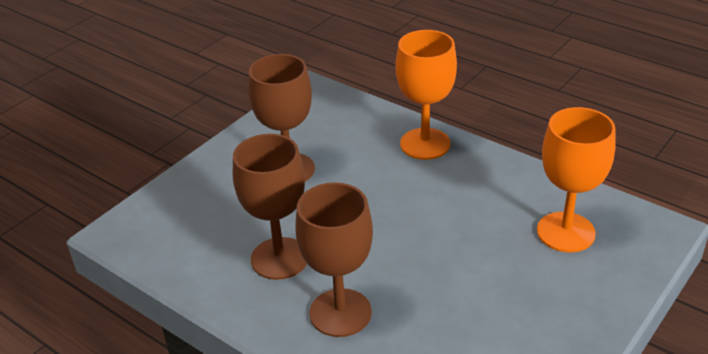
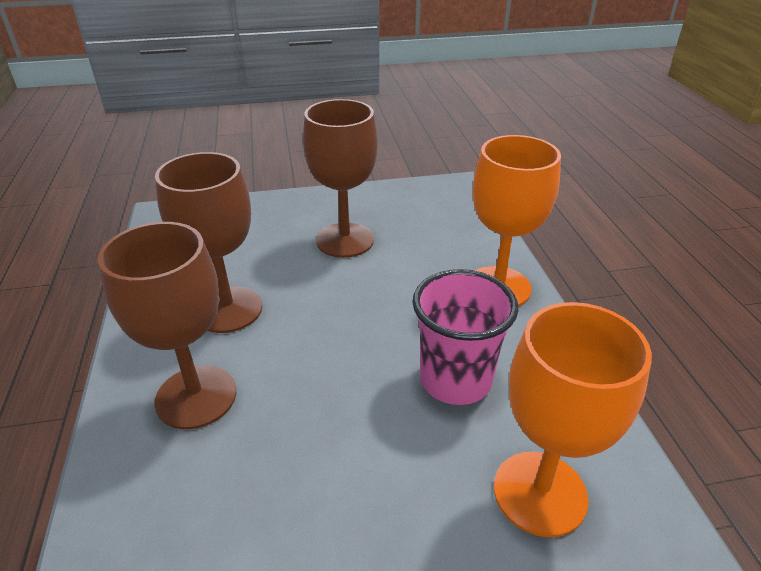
camera: 40 degrees right, 0 degrees up
(467, 209) = (455, 380): none -> pink cup

